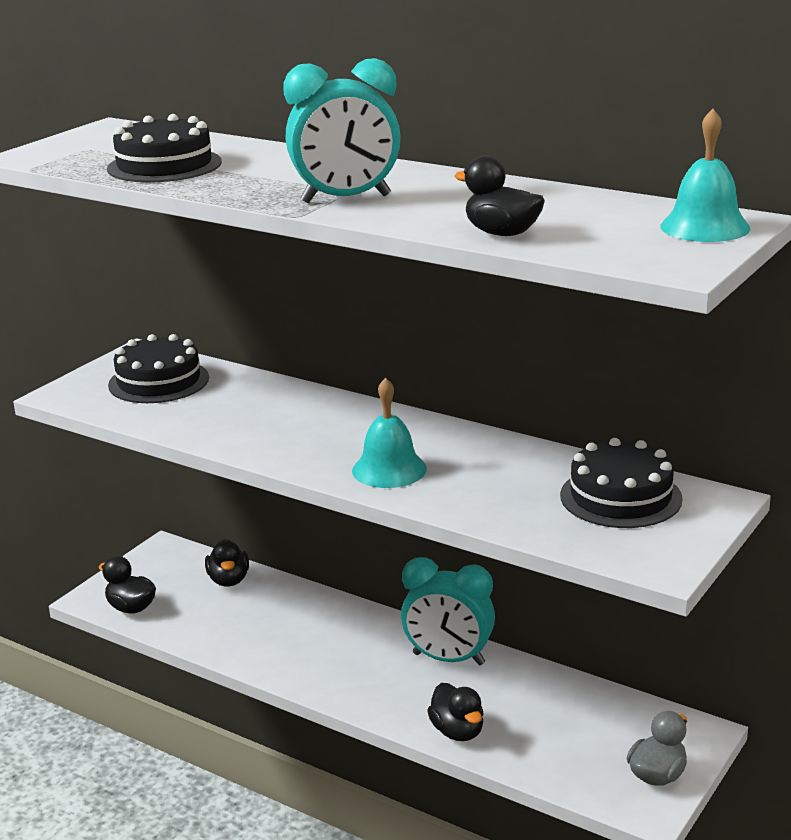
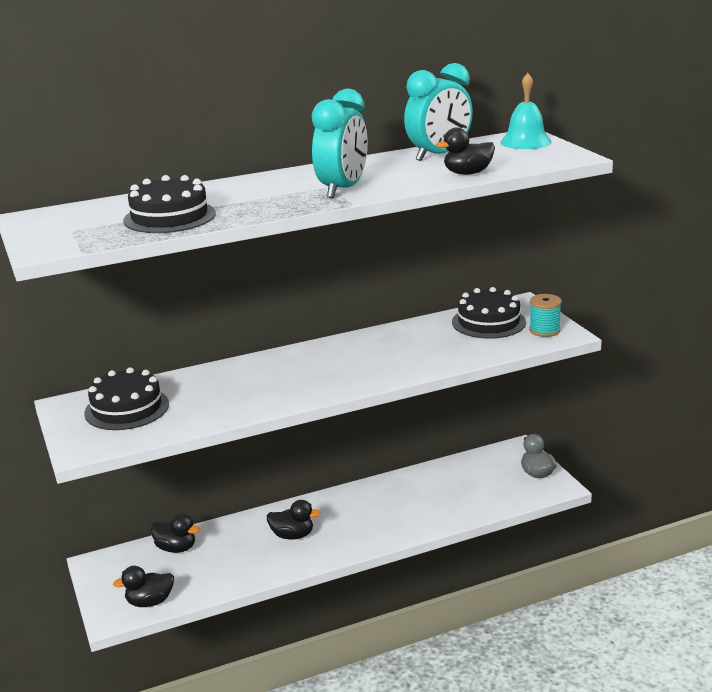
camera: 55 degrees left, 0 degrees up
(389, 469) = (373, 369): turquoise bell -> none
(448, 659) = (368, 497): turquoise clock -> turquoise clock (439, 156)
(457, 731) = (437, 519): black duck -> black duck (292, 535)
(652, 545) = (544, 330): none -> turquoise spool

